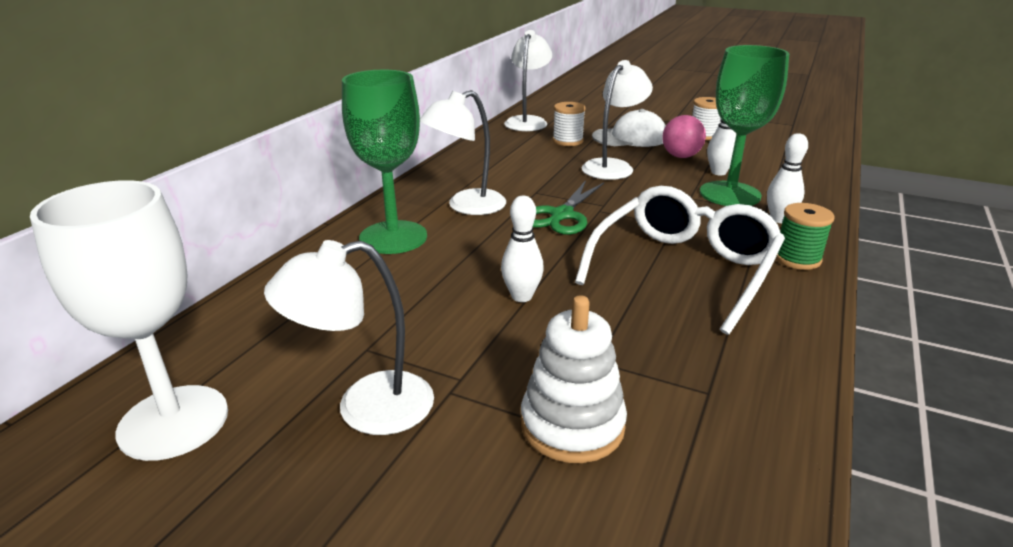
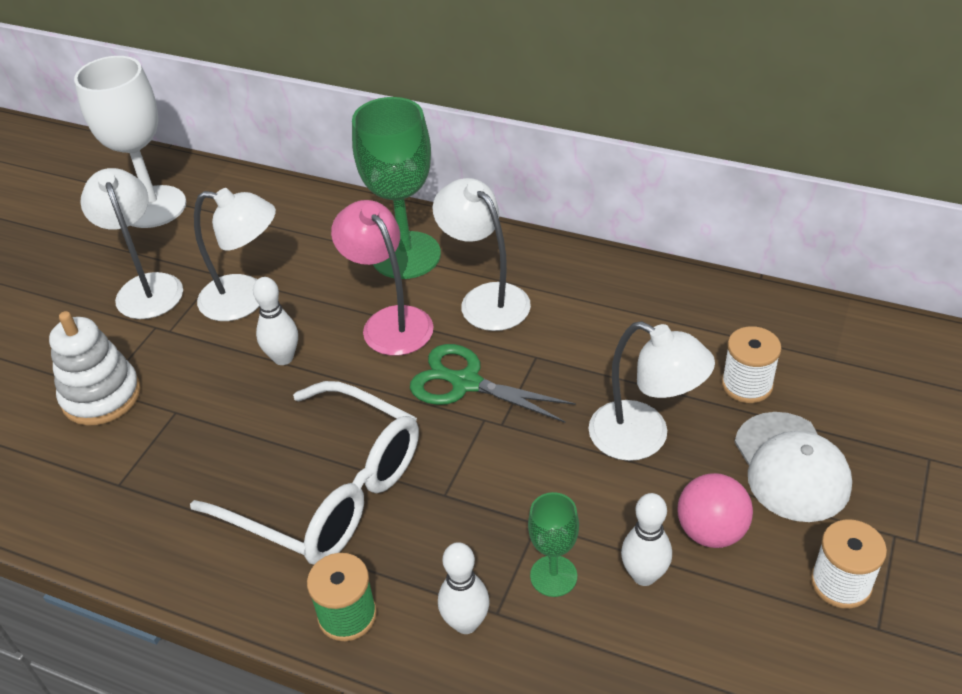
camera: 90 degrees right, 15 degrees up
(483, 244) = (390, 322): none -> pink lamp
(527, 121) = (831, 333): white lamp -> white lamp (246, 300)
(730, 194) = (553, 576): green goblet -> green goblet, size x0.51

